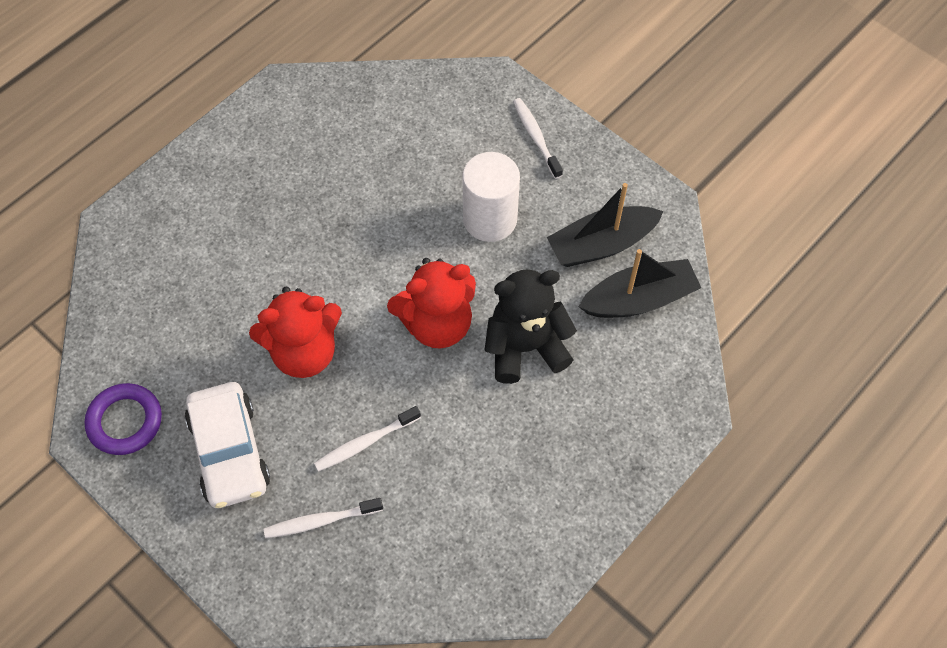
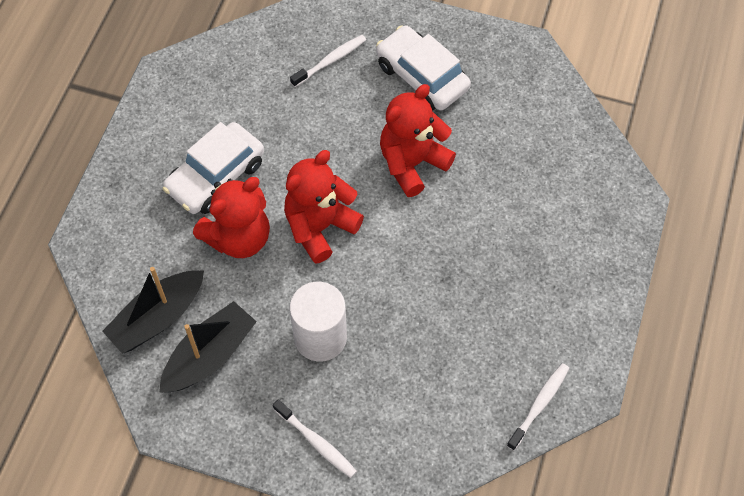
camera: 155 degrees right, 0 degrees up
(125, 421) = (509, 66): purple ring -> none
(365, 442) = (327, 120): white toothbrush -> white toothbrush (539, 405)
(521, 427) = (215, 176): none -> white car
(525, 347) = (238, 238): black teddy bear -> red teddy bear

